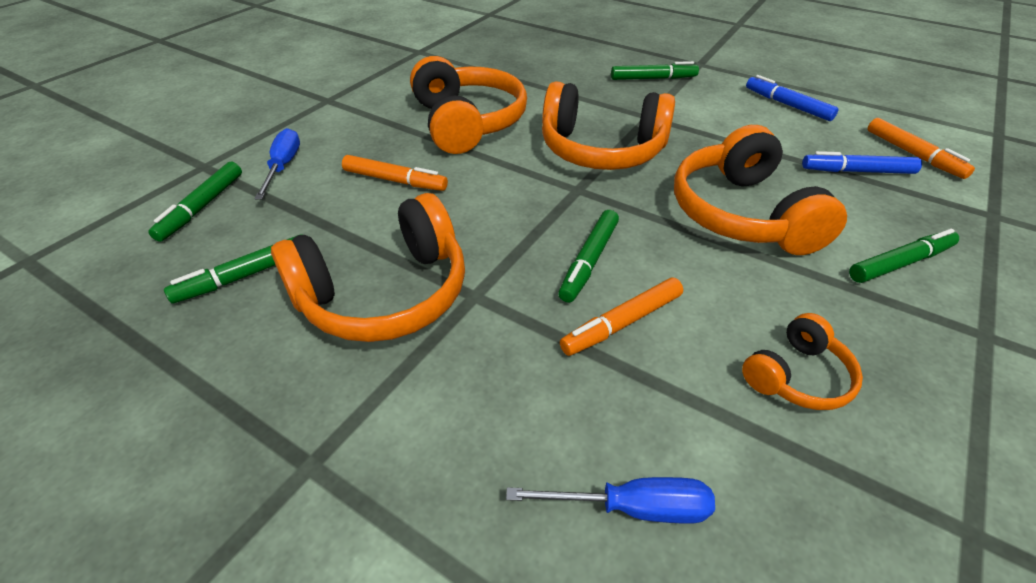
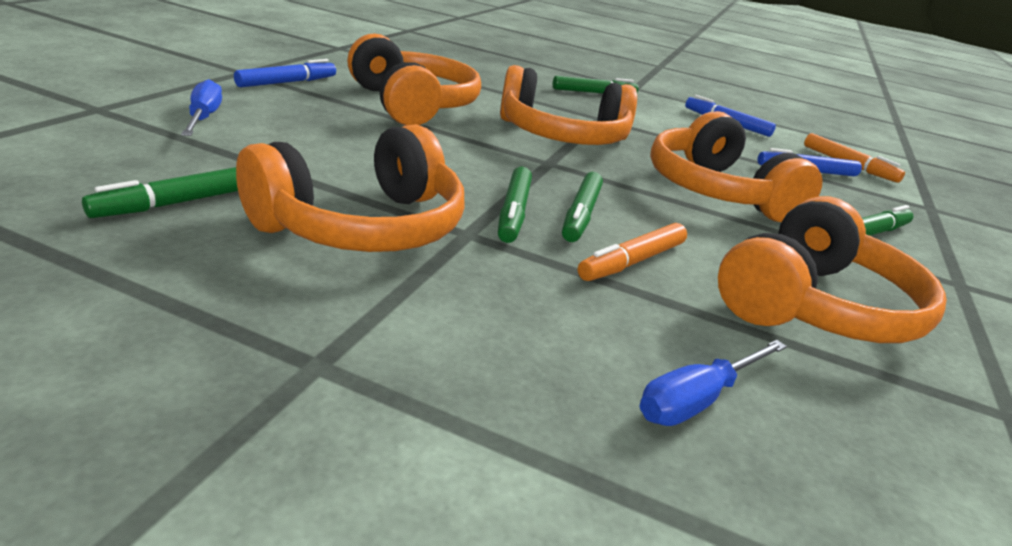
camera: 15 degrees left, 15 degrees down
(202, 207) = (105, 142): green marker -> green marker (513, 212)
(362, 108) = (287, 82): none -> blue marker
(395, 180) = (345, 140): orange marker -> none
(632, 507) = (697, 400): blue screwdriver -> blue screwdriver turned 150 degrees clockwise
(797, 376) = (814, 306): orange headphones -> orange headphones, size x1.93

